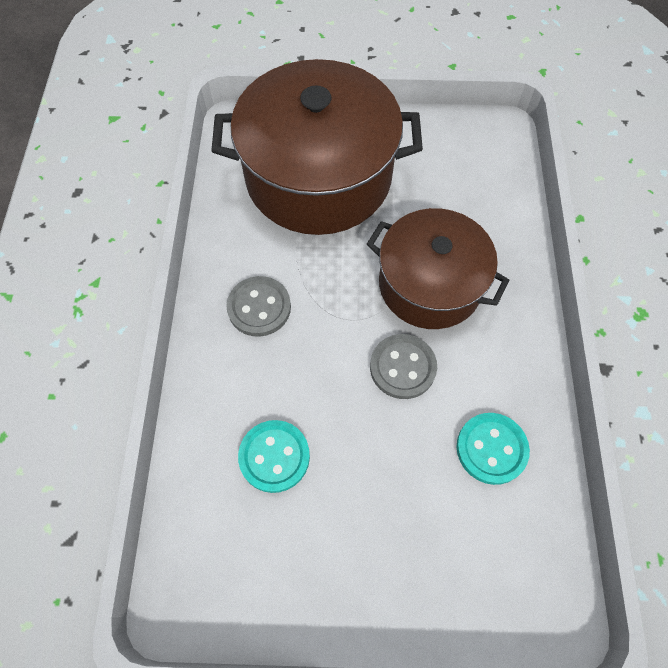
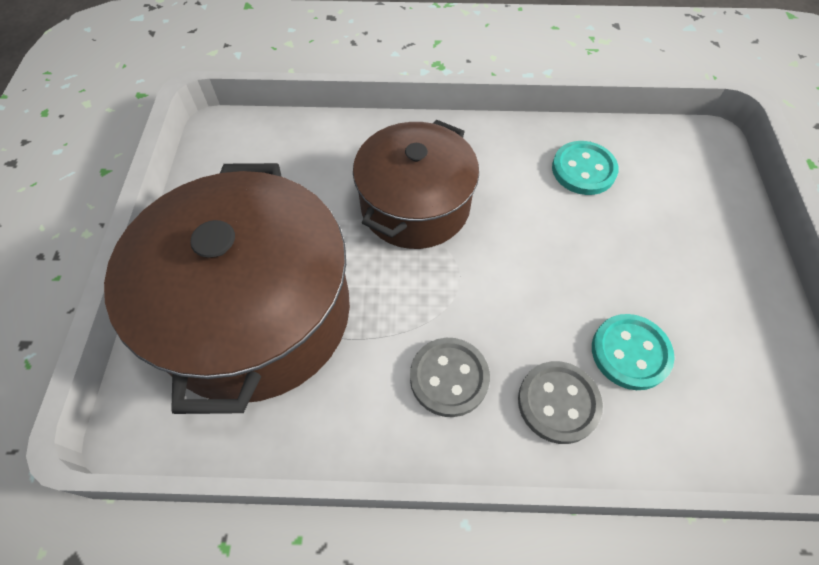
camera: 90 degrees left, 5 degrees down
(402, 367) = (512, 233): grey button -> grey button (558, 403)

